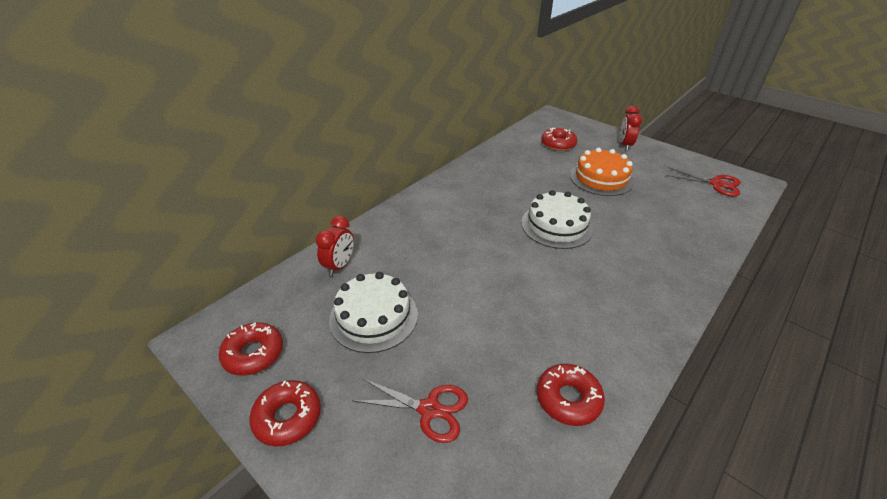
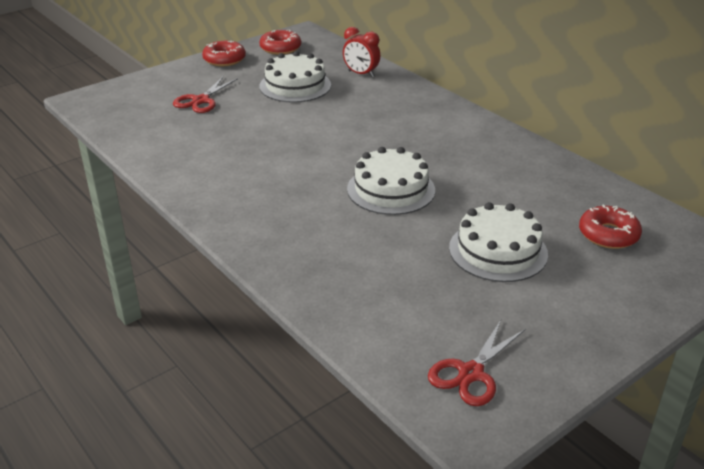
camera: 100 degrees right, 5 degrees down
(568, 399) = (174, 151): red donut -> none
(601, 178) = (498, 251): orange cake -> white cake
(624, 145) = (612, 308): red clock -> none

